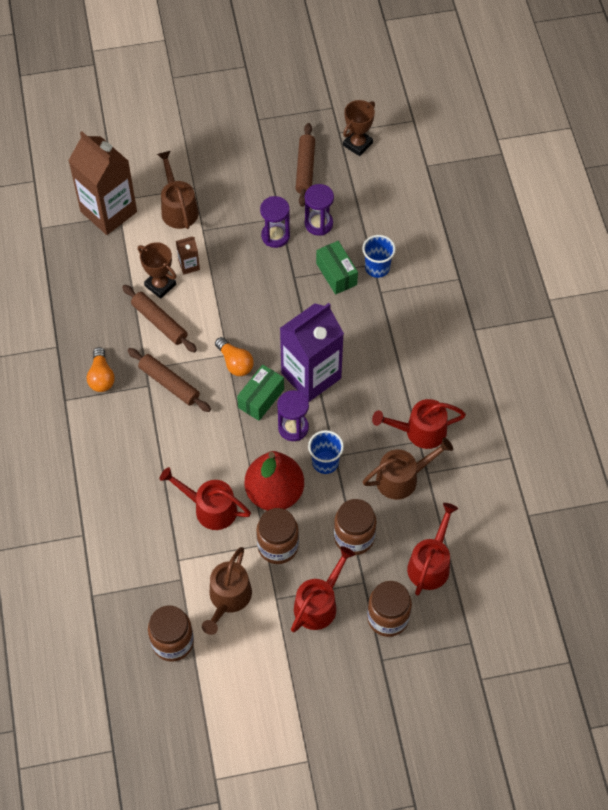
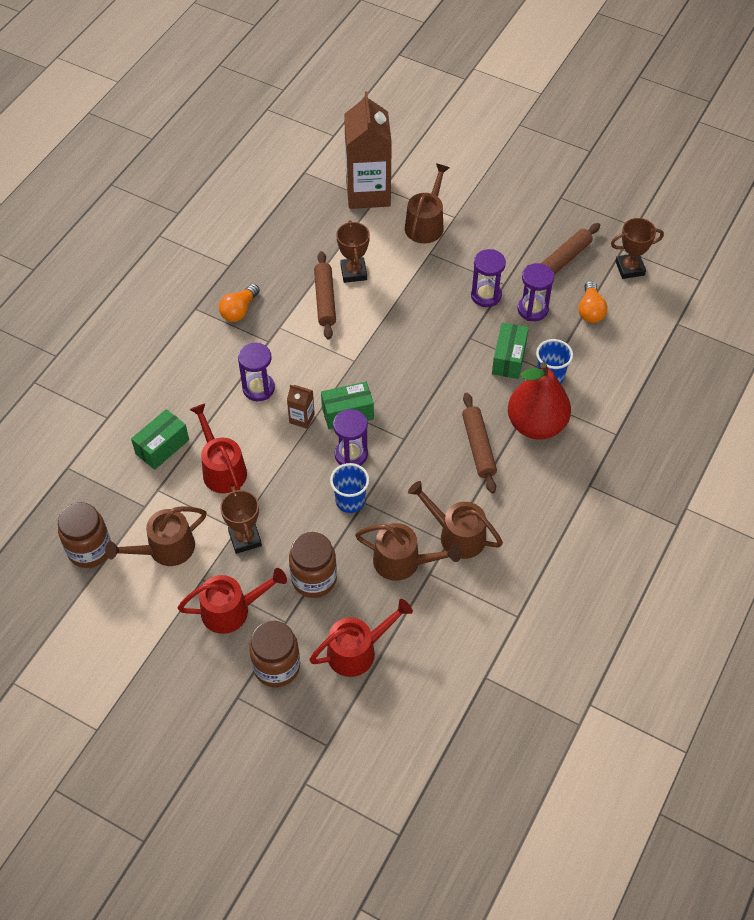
camera: 40 degrees right, 5 degrees down
(149, 525) = (162, 447): none -> green box
(169, 383) = (286, 351): brown rolling pin -> brown rolling pin (478, 447)
(177, 427) = (258, 388): none -> purple hourglass
(189, 265) = (391, 272): brown carton -> brown carton (302, 418)
(235, 363) = (354, 371): orange light bulb -> orange light bulb (590, 310)
(274, 493) = (284, 495): red pear -> red pear (536, 425)
(278, 546) = (245, 539): brown jar -> brown trophy
(311, 376) = (407, 424): purple carton -> none
(420, 431) = (457, 535): red watering can -> brown watering can

